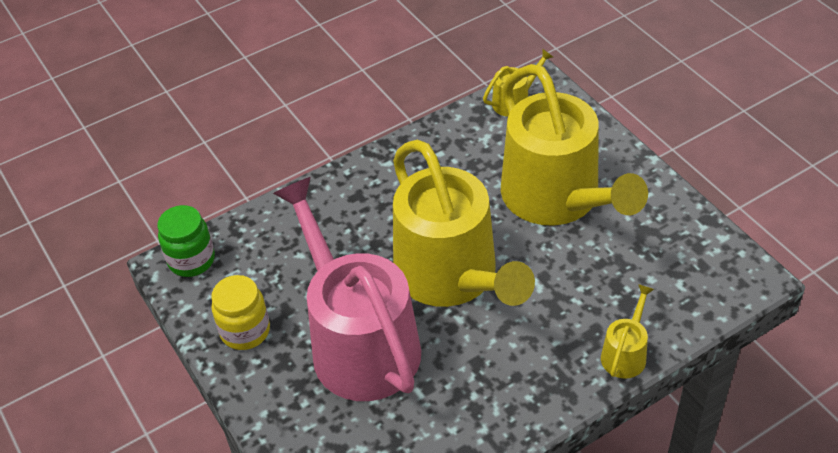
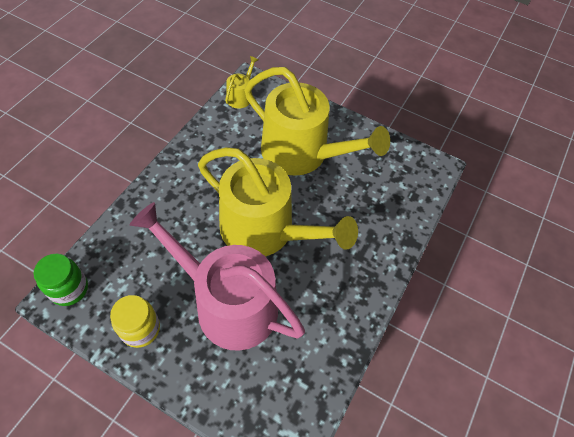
camera: 35 degrees left, 10 degrees up
(625, 354) = (397, 243): yellow watering can -> none

